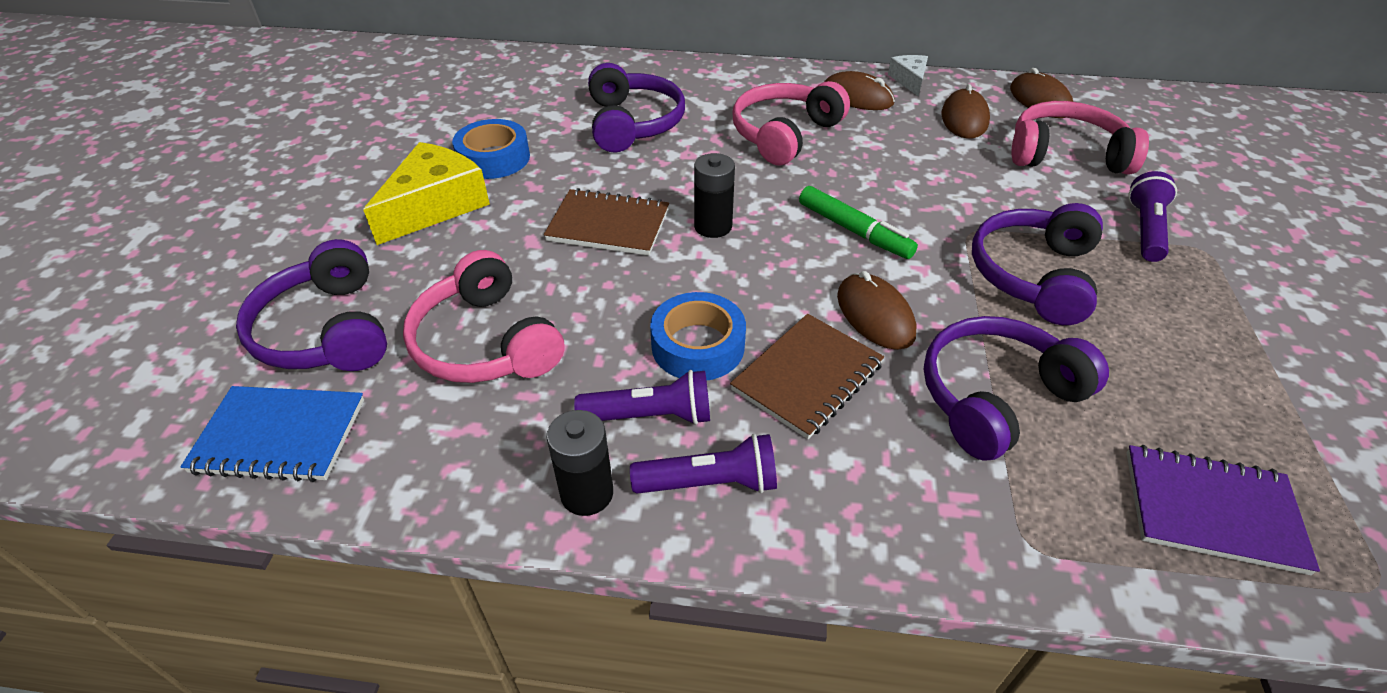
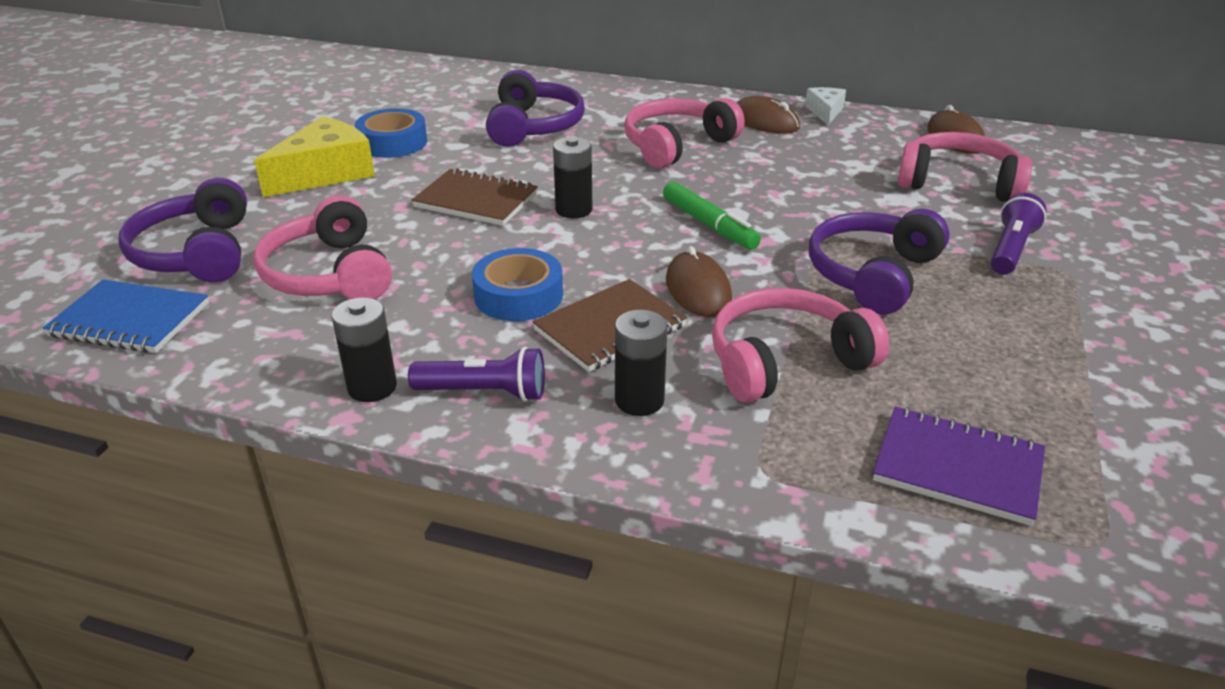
camera: 10 degrees right, 10 degrees down
(650, 416) = (452, 340): purple flashlight -> none
(873, 469) = (639, 400): none -> black battery
(964, 118) = (866, 146): brown mouse -> none
(996, 397) = (786, 362): purple headphones -> pink headphones

